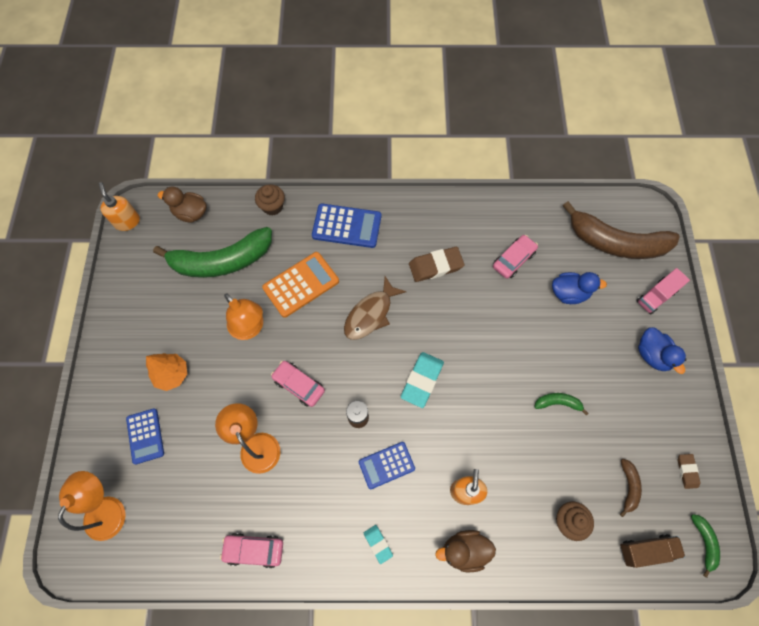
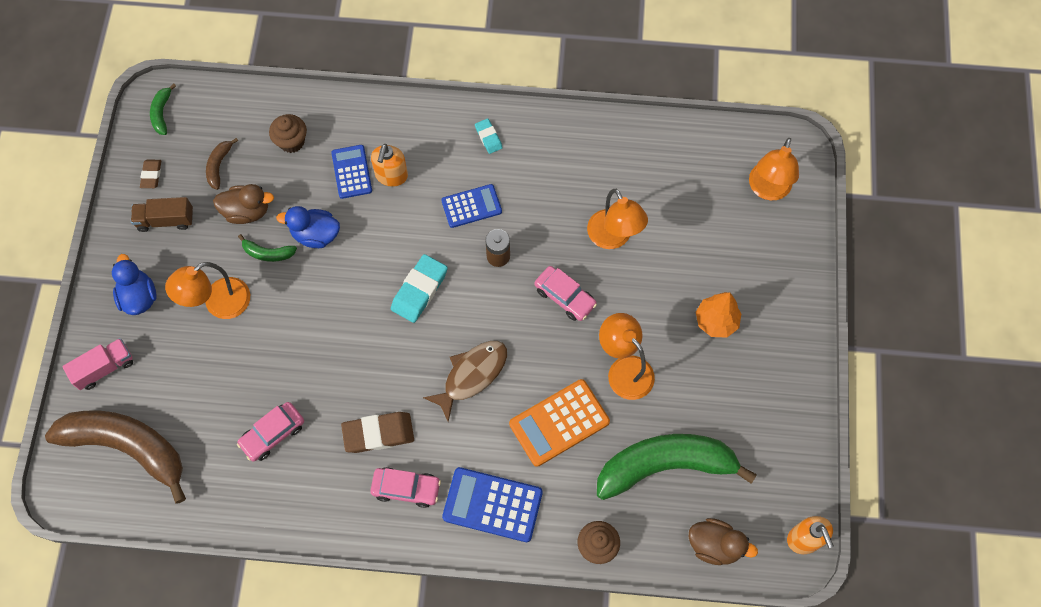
camera: 175 degrees left, 0 degrees up
(145, 436) = (739, 256): blue calculator -> blue calculator (351, 172)
(254, 550) = (613, 142): pink car -> pink car (406, 488)
(464, 550) = (402, 125): brown duck -> brown duck (247, 211)
(569, 293) = (214, 381): blue duck -> blue duck (315, 235)
(585, 354) = (219, 304): none -> orange lamp
(646, 550) = (222, 112): brown truck -> brown truck (166, 220)

